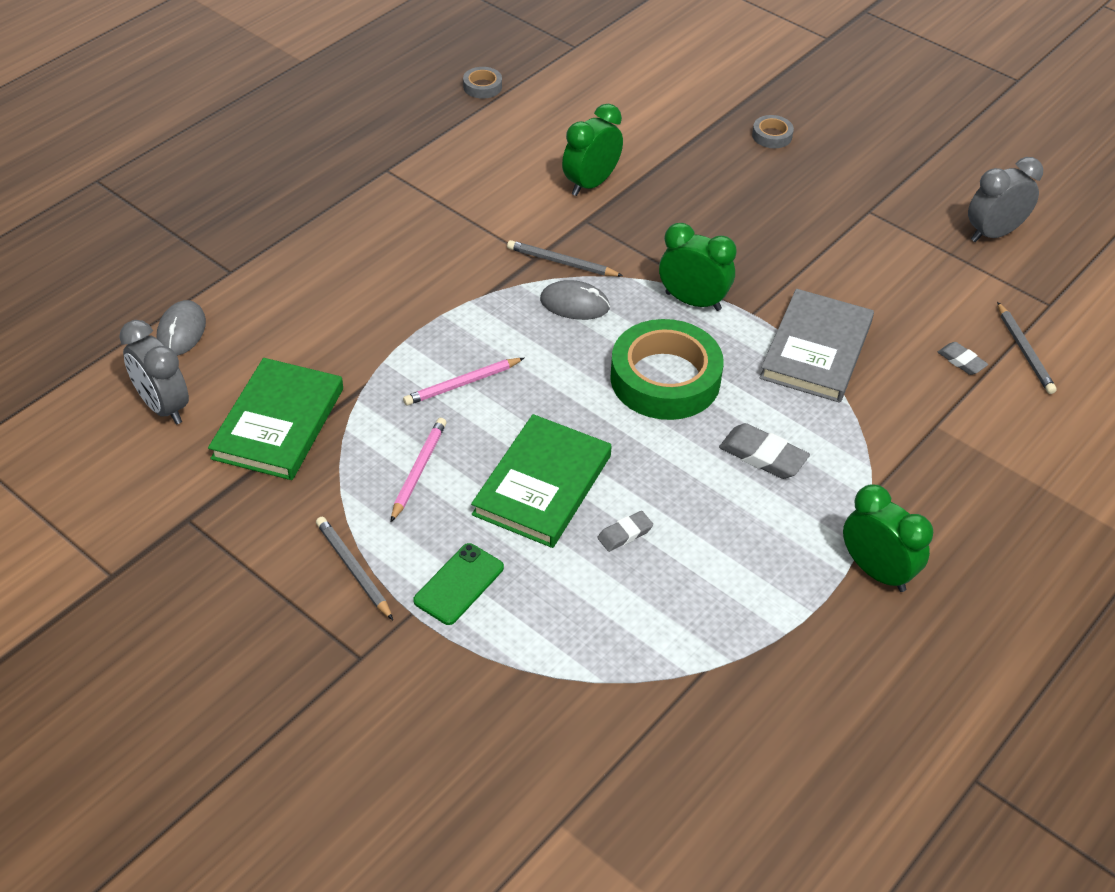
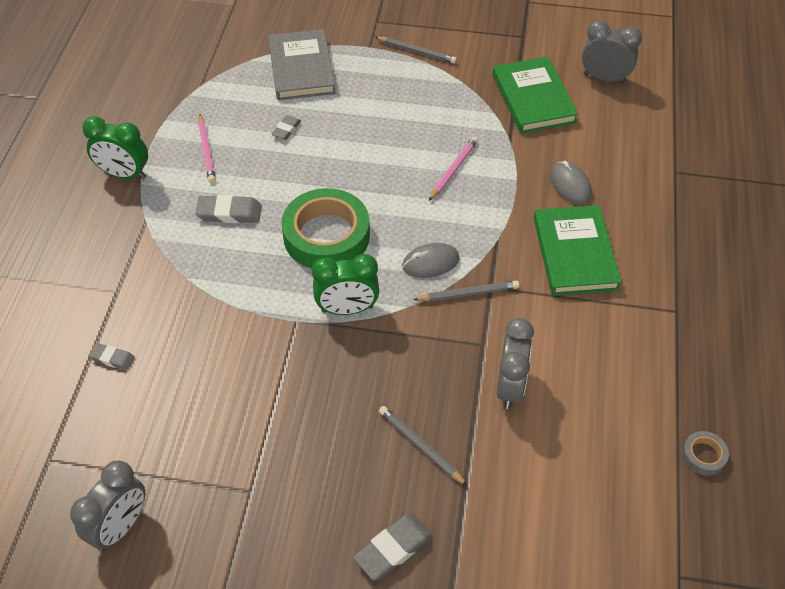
camera: 150 degrees right, 5 degrees up
(181, 331) = (651, 121): grey mouse -> grey mouse (570, 185)
(418, 470) = (430, 110): pink pencil -> pink pencil (206, 150)
(459, 584) = (357, 68): green phone -> none
(542, 485) = (353, 134): green book -> green book (574, 253)
(591, 183) = (510, 386): green clock -> grey clock
(772, 136) = (393, 549): grey tape -> grey eraser
(816, 350) = (231, 312): grey book -> grey book (301, 68)
(1024, 351) = (61, 395): grey pencil -> grey pencil (420, 446)

